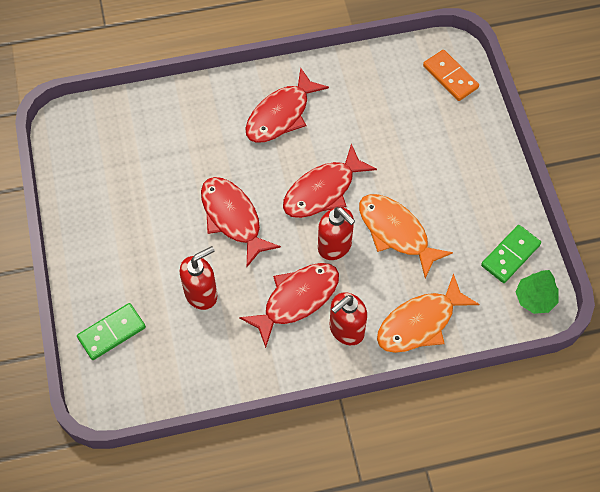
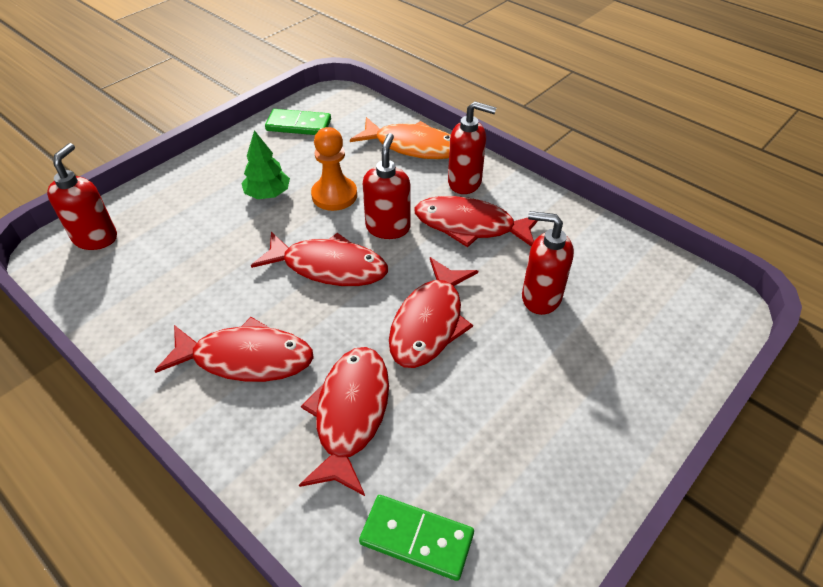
camera: 125 degrees left, 15 degrees down
(111, 332) = (663, 346): green domino -> green domino (416, 539)
(204, 144) = (350, 414): none -> red fish
(396, 232) = (334, 195): orange fish -> orange pawn
(450, 77) = (96, 238): orange domino -> red soap dispenser
(535, 298) = (330, 101): green tree -> green tree (268, 194)

